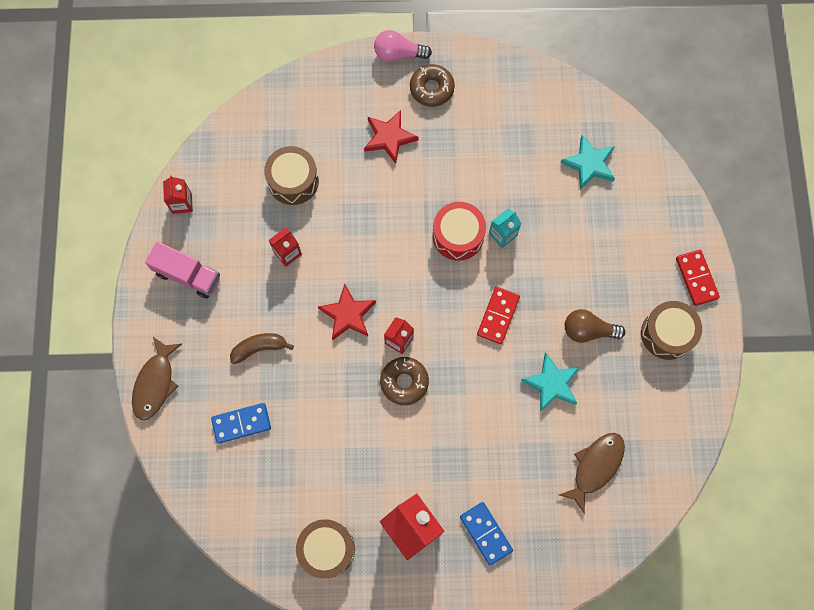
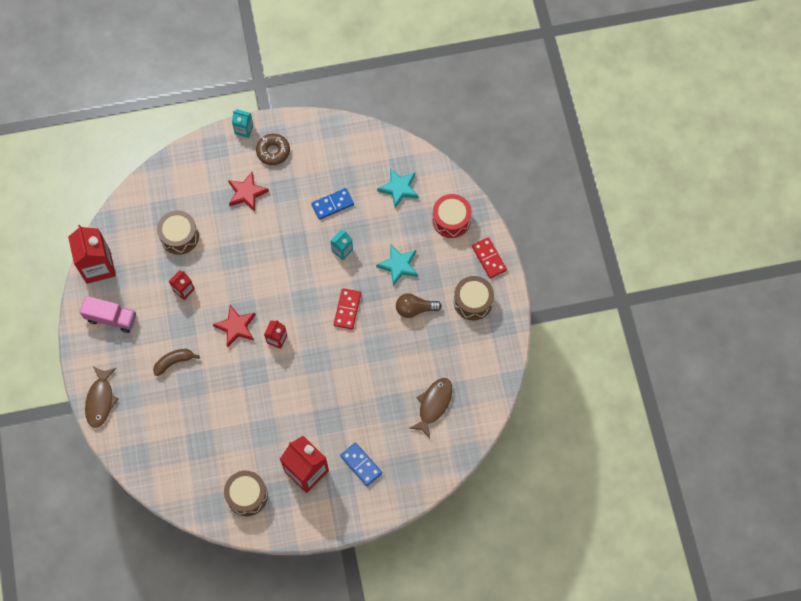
camera: 10 degrees left, 5 degrees down
(182, 203) = (98, 266): red carton -> red carton, size x1.95
(241, 423) = (169, 418): blue domino -> blue domino (332, 204)
(398, 54) = (244, 129): pink light bulb -> turquoise carton
(404, 382) = (285, 368): brown donut -> none
(458, 236) = (309, 256): red drum -> red drum (451, 220)
(551, 384) = (394, 351): turquoise star -> turquoise star (398, 265)

